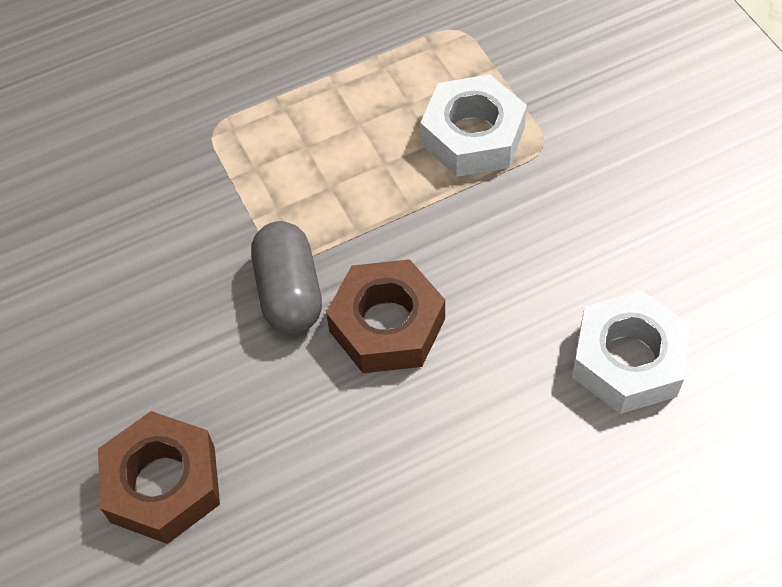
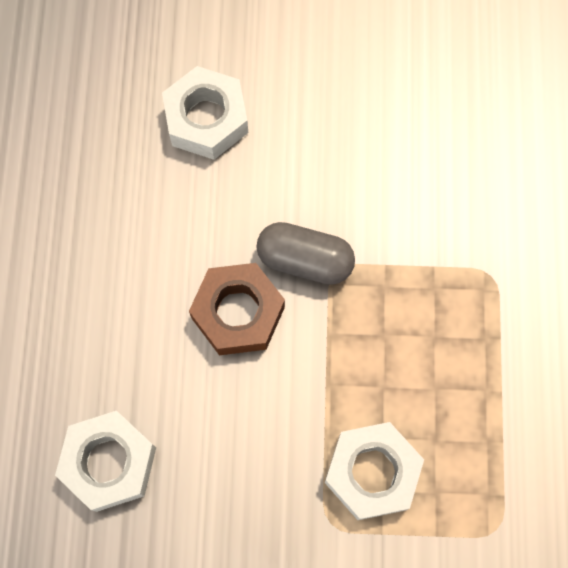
camera: 115 degrees right, 15 degrees up
(163, 484) = (206, 119): brown nut -> white nut

